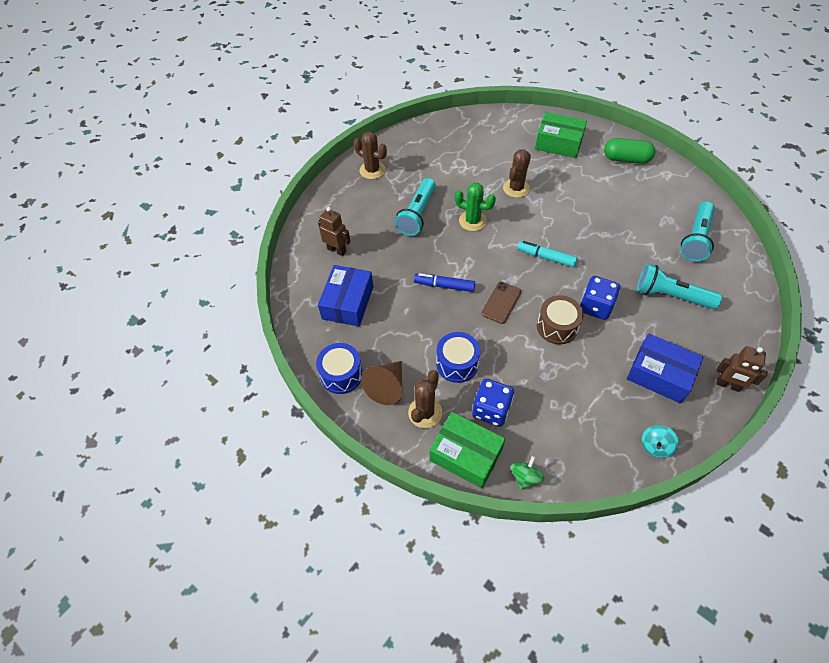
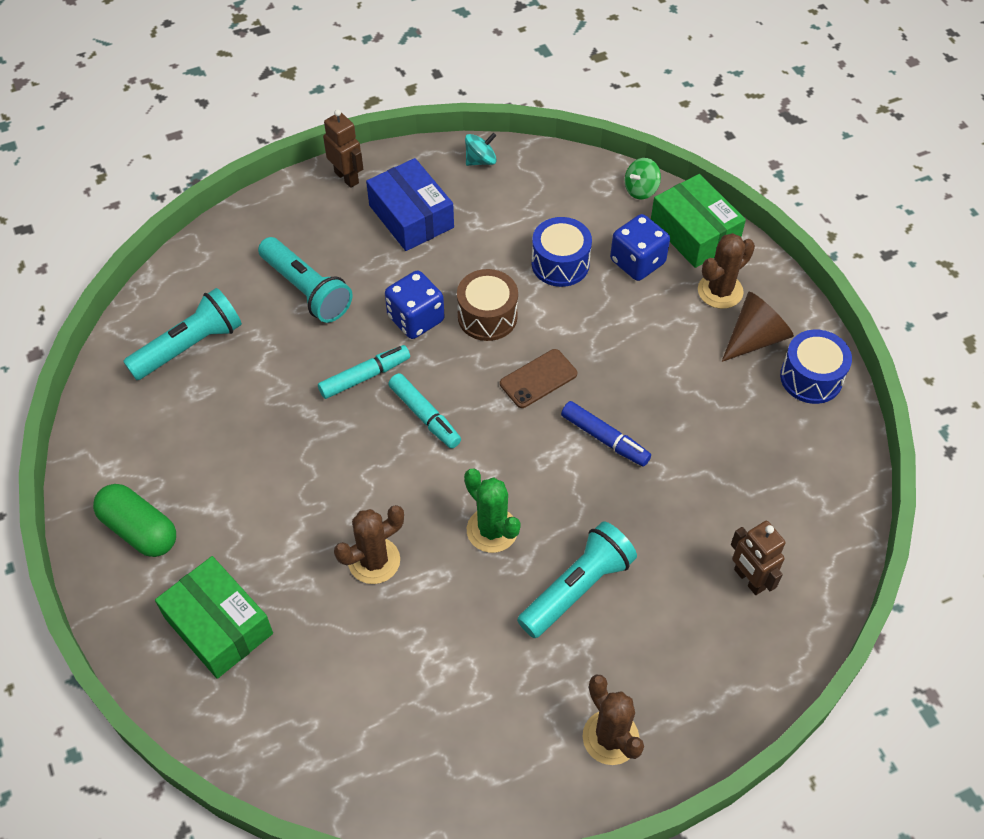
camera: 155 degrees left, 0 degrees up
(348, 302) = (764, 476): blue box -> none
(457, 364) = (648, 327): blue drum -> blue drum (560, 263)
(593, 263) = (365, 377): none -> turquoise marker

